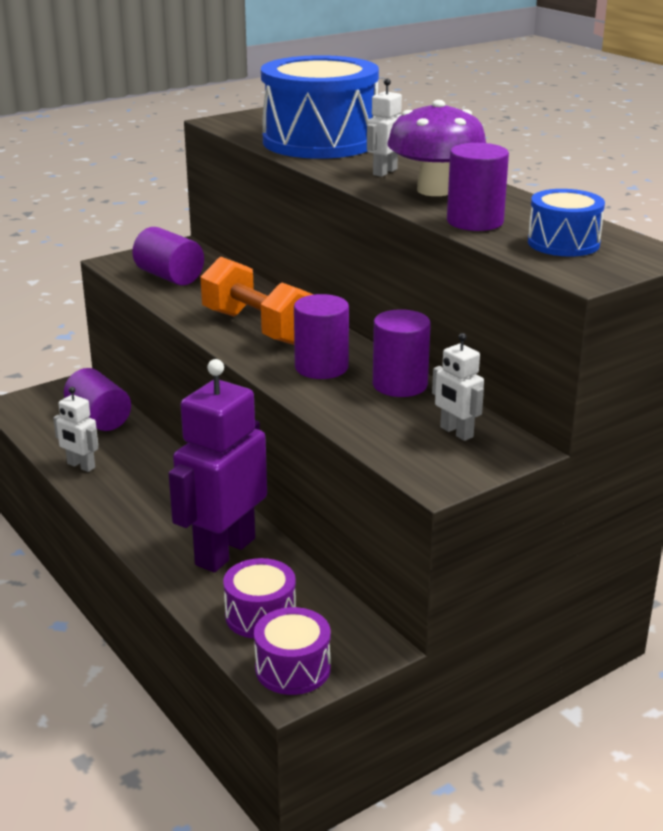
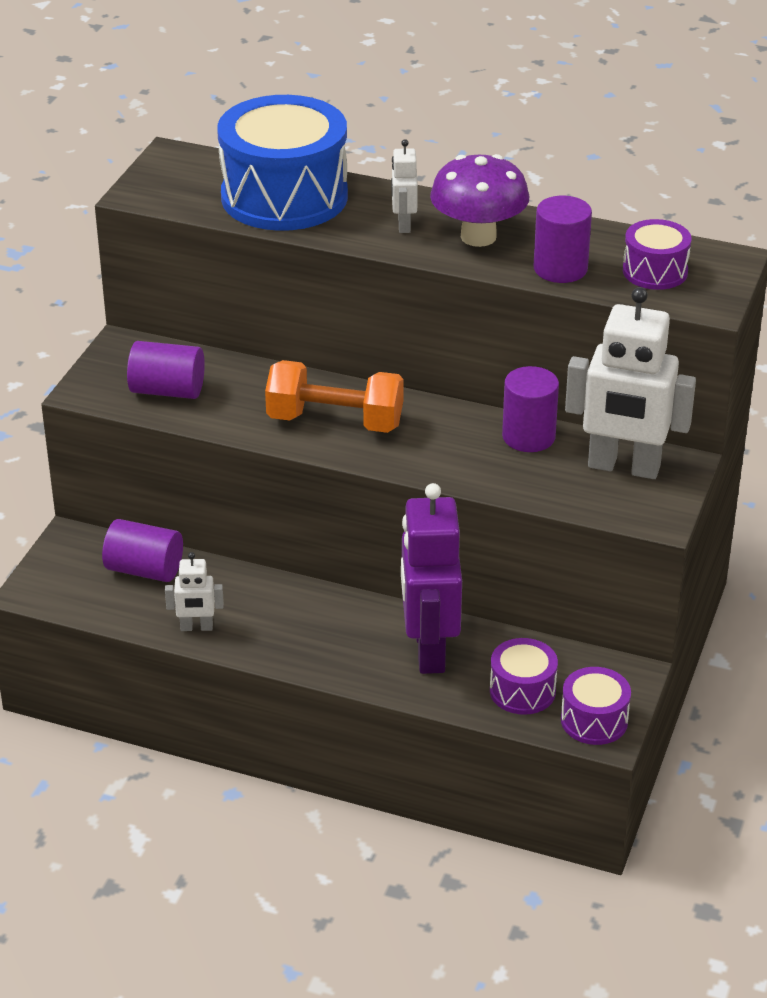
camera: 35 degrees left, 10 degrees up
(321, 367) = (445, 444): purple cylinder -> none
(456, 432) = (623, 467): white robot -> white robot, size x2.14
(563, 243) = (655, 271): blue drum -> purple drum

